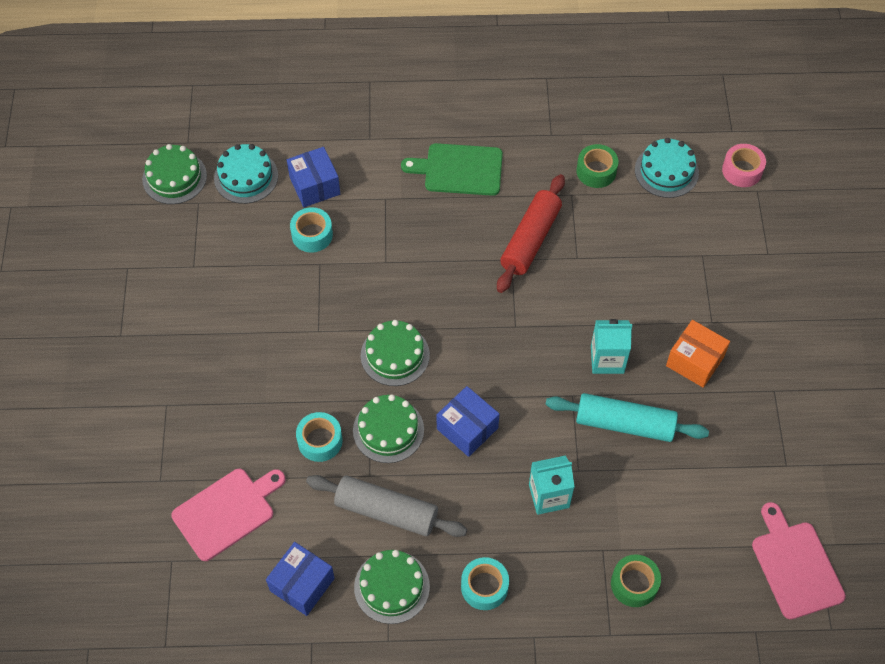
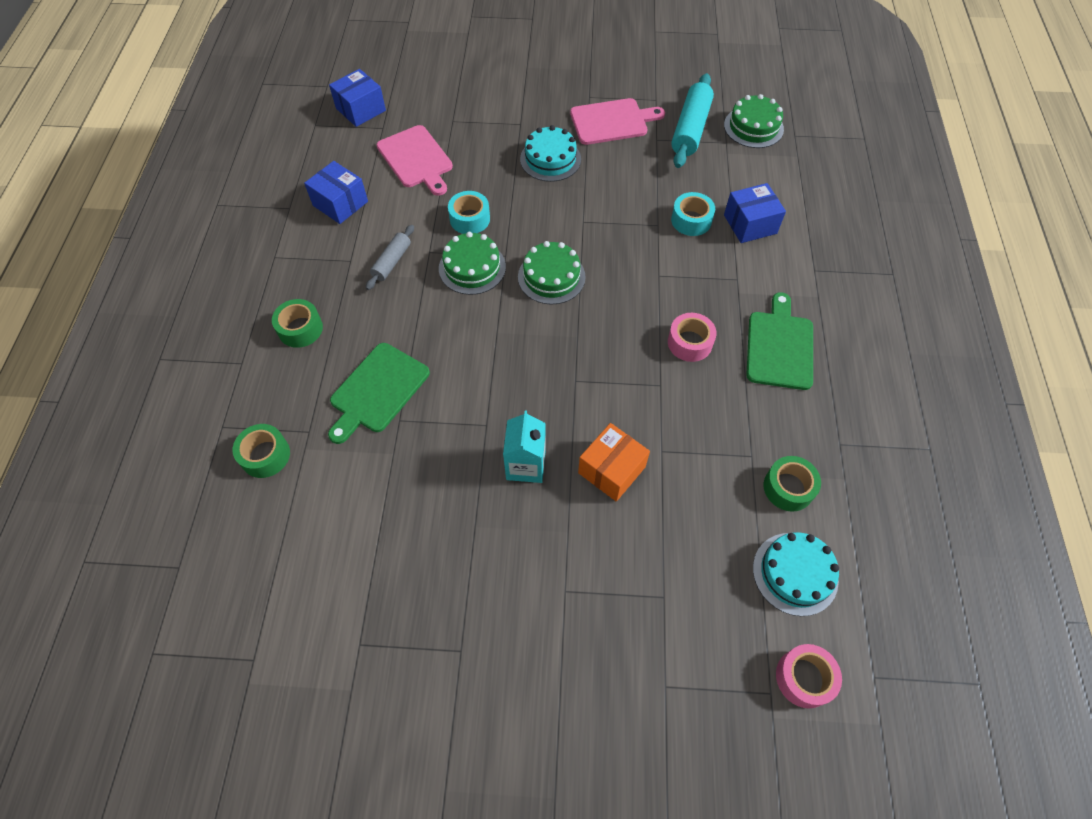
camera: 95 degrees right, 0 degrees up
(246, 177) = (757, 174): turquoise cake -> turquoise cake (550, 159)
(386, 511) = (392, 262): grey rolling pin -> grey rolling pin, size x0.58
(392, 587) = (321, 262): green cake -> none
(463, 237) = (689, 343): none -> pink tape
(467, 428) = (463, 328): blue box -> blue box (361, 109)
(484, 587) = (300, 329): turquoise tape -> green tape
(530, 240) = (686, 406): red rolling pin -> none
(549, 496) = (377, 390): turquoise carton -> green cutting board
(624, 424) = (444, 471): turquoise rolling pin -> turquoise rolling pin (690, 129)
(694, 361) = (512, 560): orange box -> orange box (611, 470)
(795, 566) = (235, 628): pink cutting board -> pink cutting board (612, 122)

